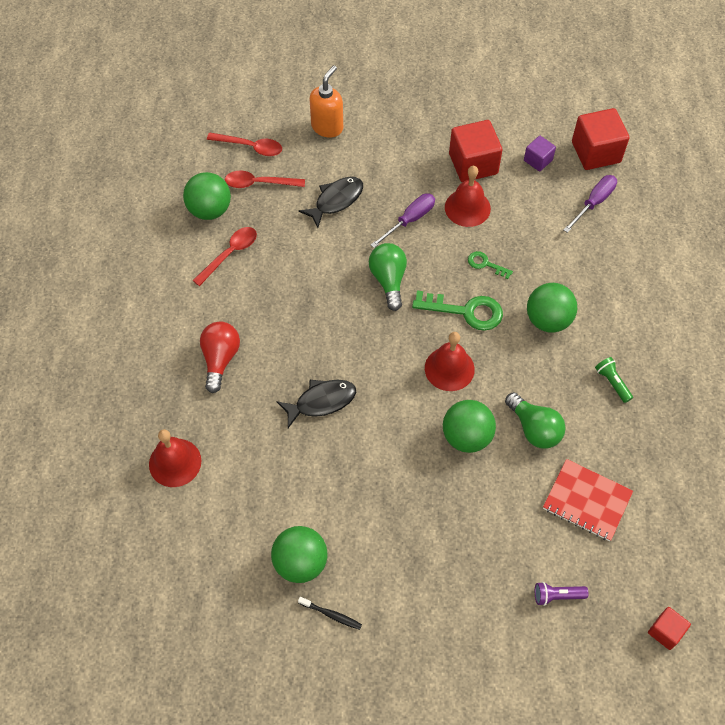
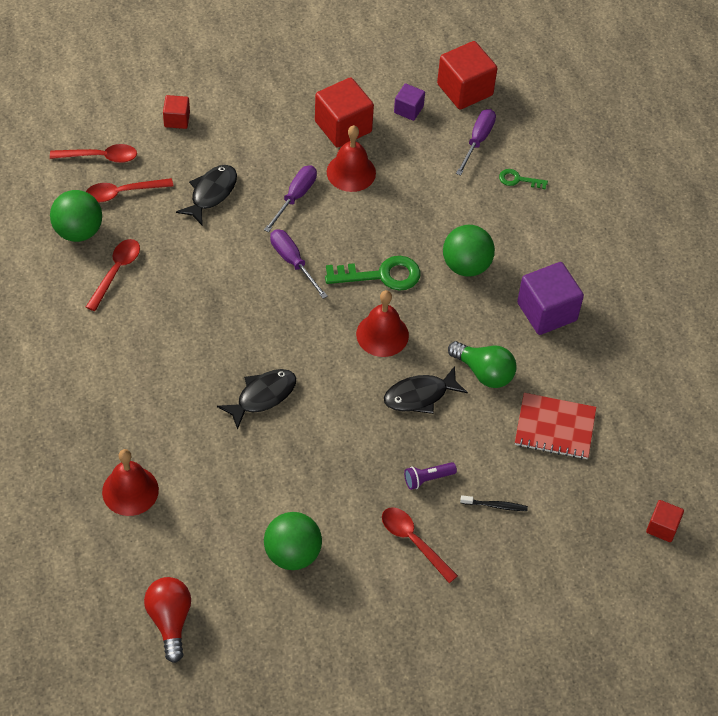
camera: 20 degrees left, 5 degrees down
(220, 359) = (142, 379): red light bulb -> red light bulb (170, 620)
(327, 127) = (177, 119): orange soap dispenser -> red cube
(331, 615) = (339, 594): black toothbrush -> black toothbrush (495, 505)
(388, 280) = (293, 262): green light bulb -> purple screwdriver
(417, 580) = (413, 541): none -> red spoon
(466, 437) = (420, 395): green ball -> black fish
(485, 264) = (387, 225): green key -> green key (518, 180)
(557, 596) = (552, 521): purple flashlight -> purple flashlight (428, 479)
(612, 382) = (547, 311): green flashlight -> purple cube

